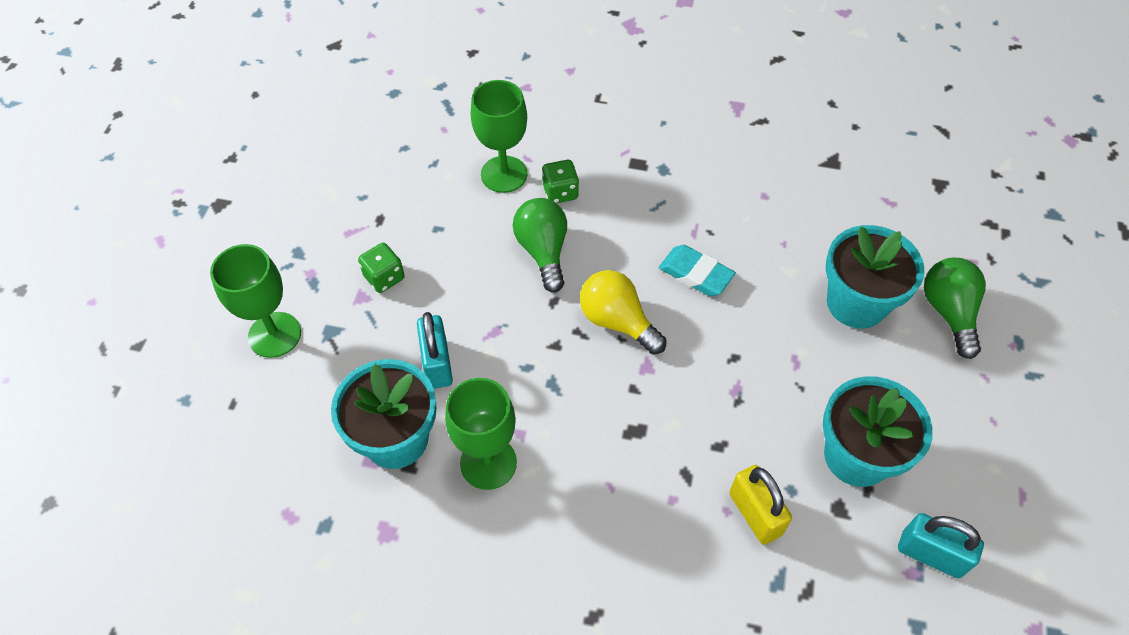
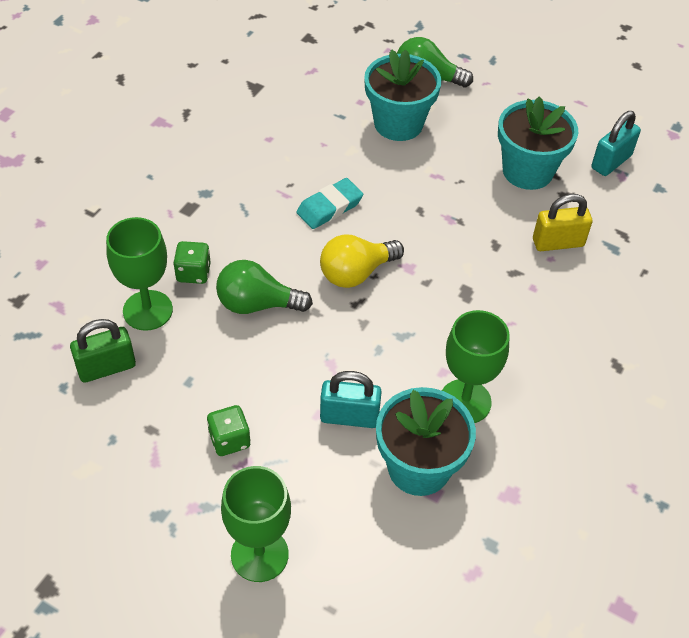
camera: 75 degrees left, 5 degrees down
(432, 168) = (106, 367): none -> green padlock

